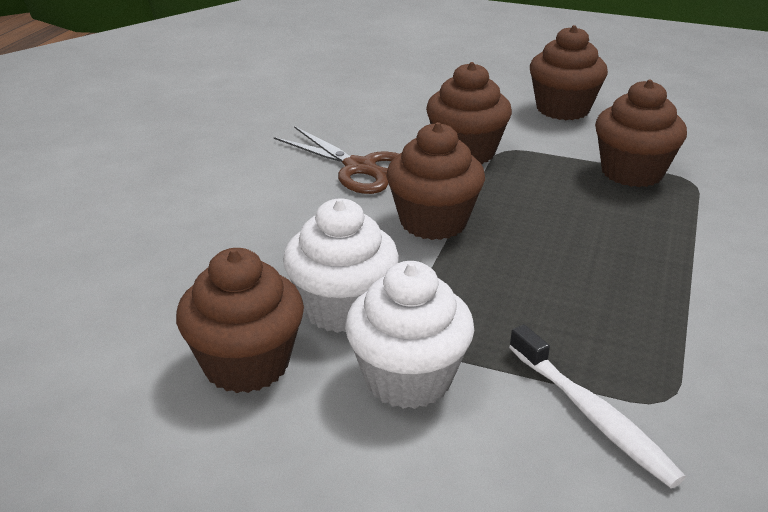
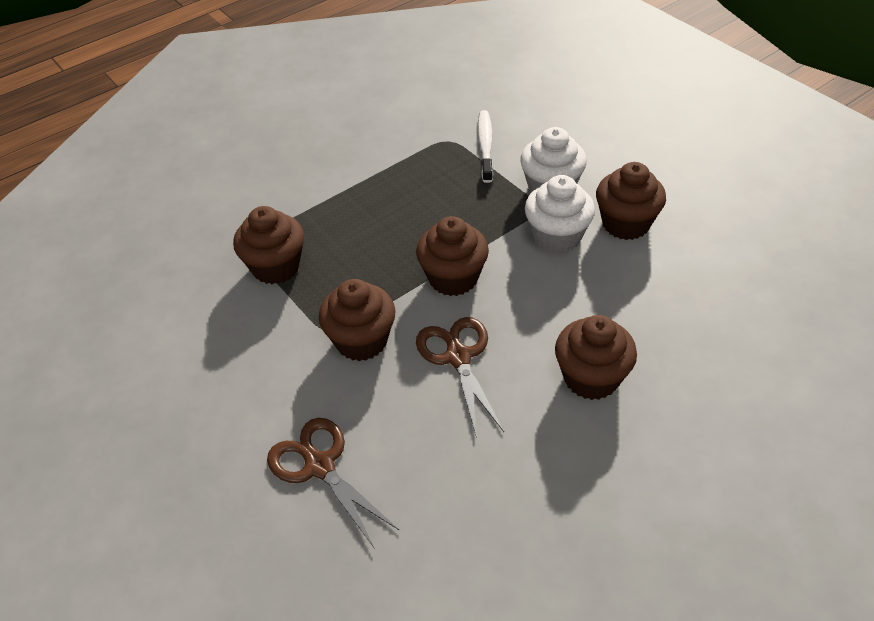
camera: 145 degrees left, 15 degrees up
(405, 91) = (320, 466): none -> brown scissors
(562, 109) = (221, 363): brown cupcake -> brown cupcake (591, 377)

